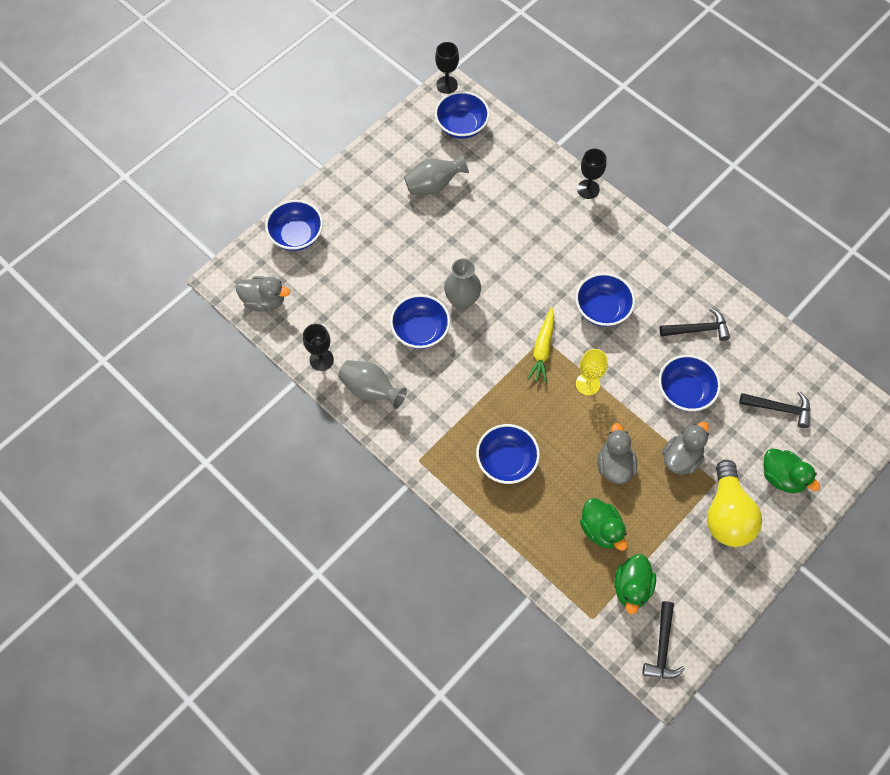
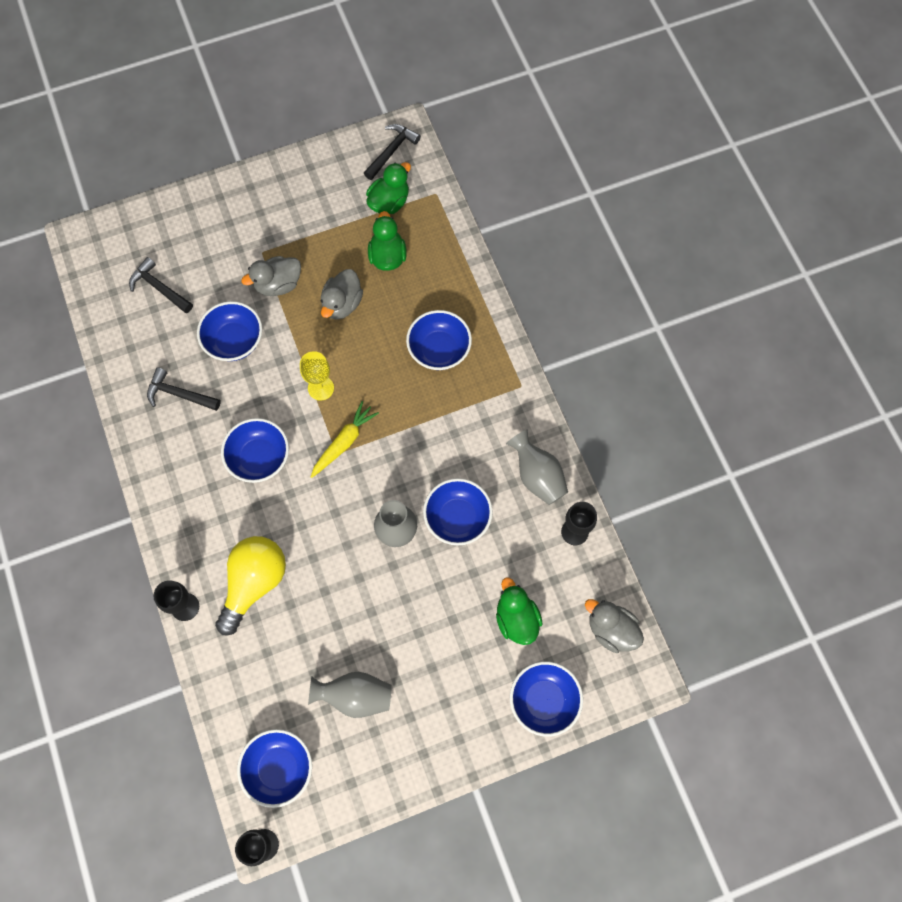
camera: 155 degrees left, 5 degrees up
(726, 514) = (271, 222): yellow light bulb -> yellow light bulb (254, 583)
(782, 477) = (202, 231): green duck -> green duck (516, 619)

